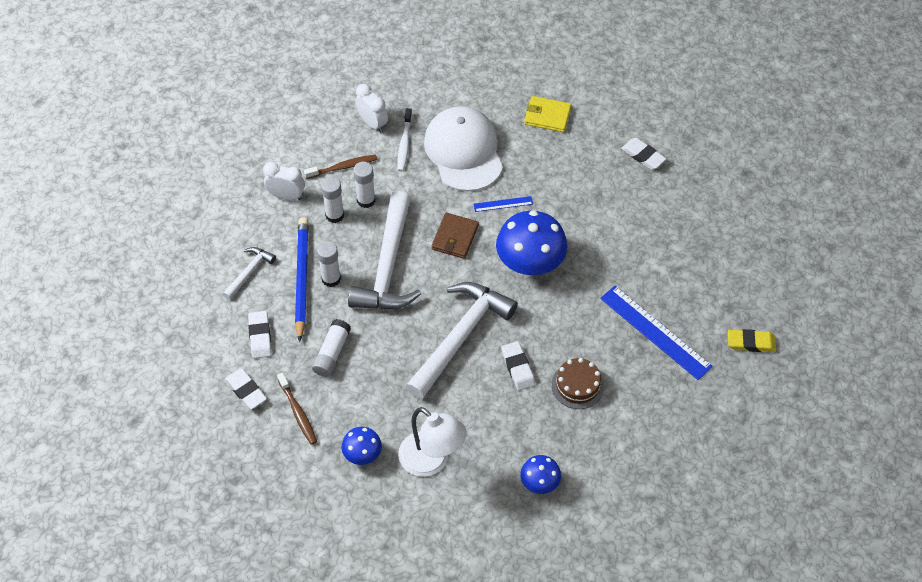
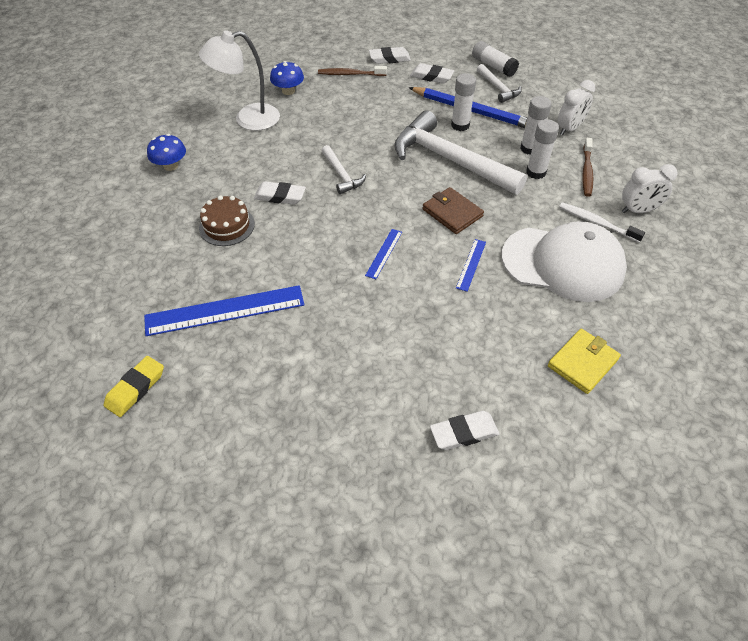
camera: 120 degrees right, 5 degrees down
(332, 353) = (387, 104): white glue stick -> white glue stick (493, 66)
(461, 336) = (342, 175): white hammer -> white hammer, size x0.47
(530, 262) = (384, 253): blue mushroom -> blue ruler

